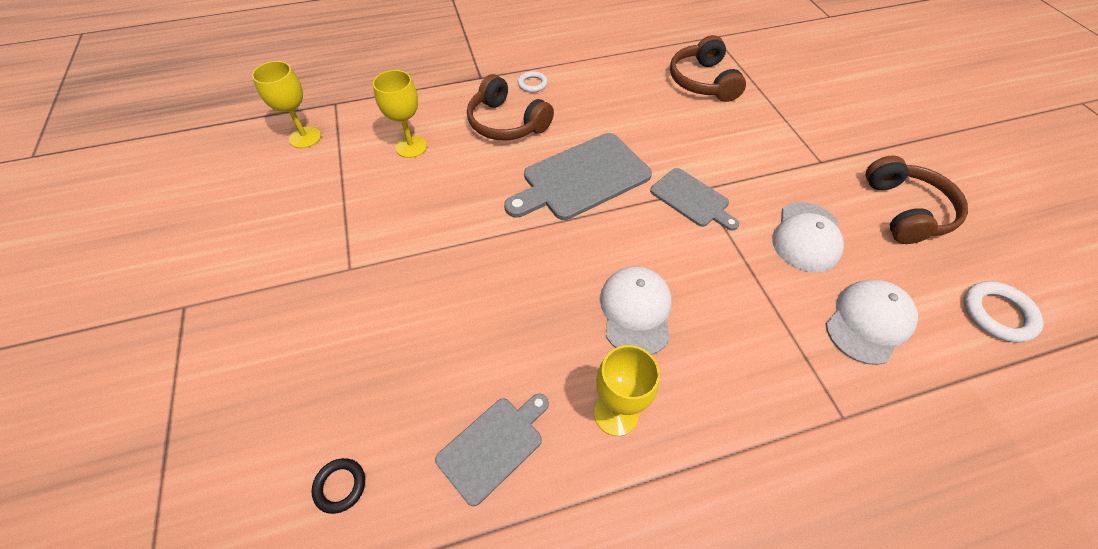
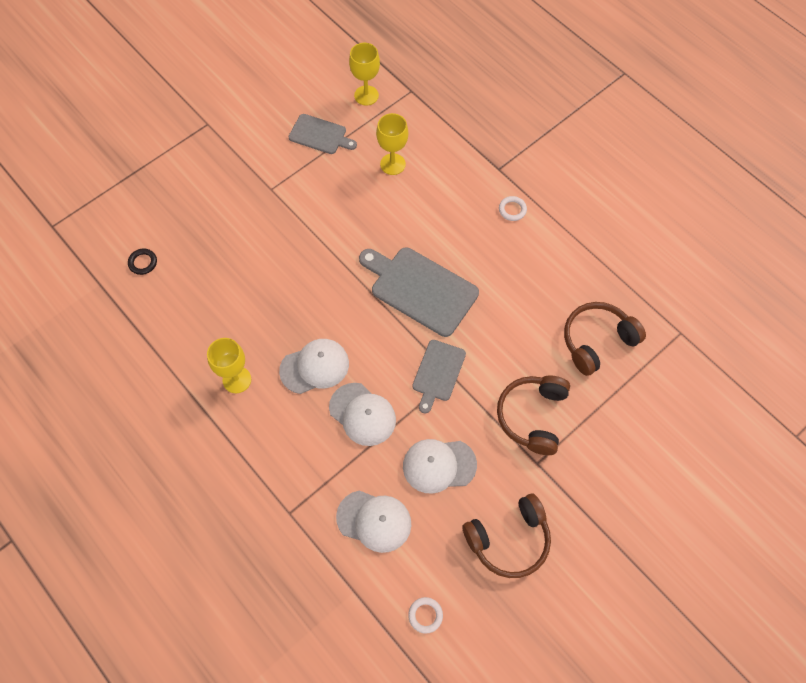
camera: 65 degrees right, 10 degrees up
(493, 446) = (192, 324): grey cutting board -> grey cutting board (320, 135)
(506, 123) = (453, 213): brown headphones -> brown headphones (532, 416)
(720, 284) = (362, 414): none -> white cap
(997, 314) = (425, 615): white ring -> white ring, size x0.63

